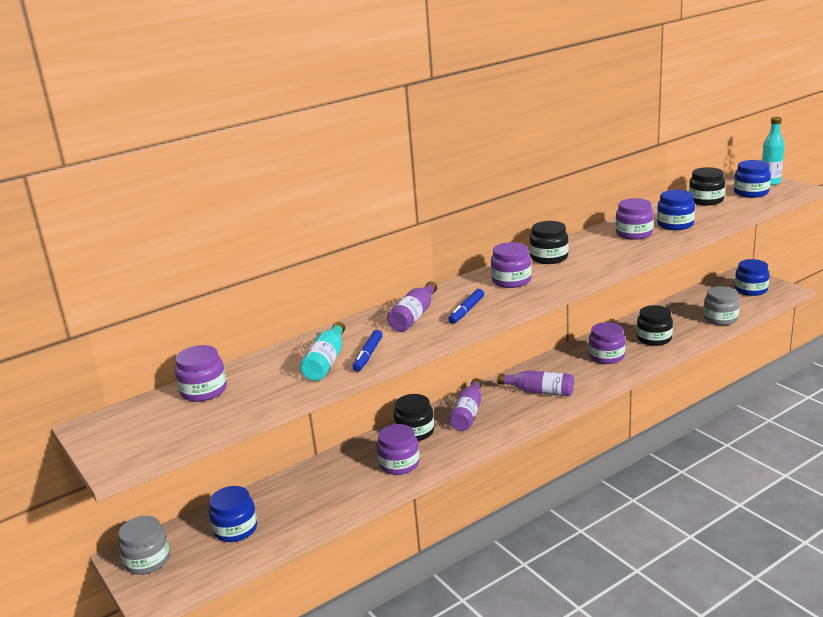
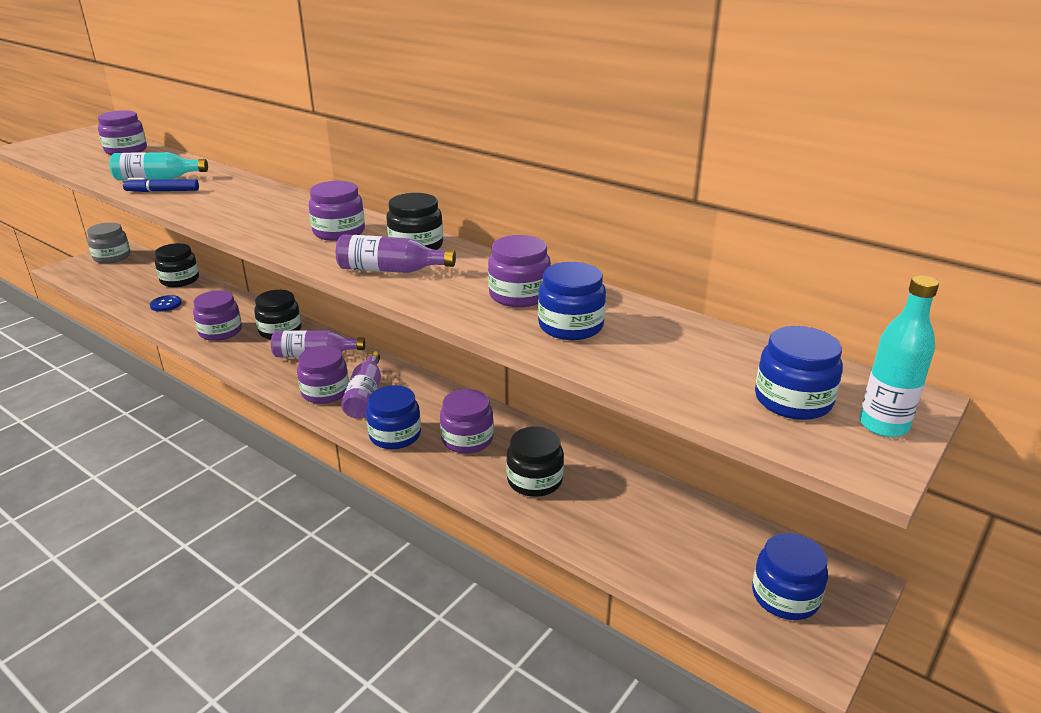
camera: 70 degrees right, 5 degrees up
(235, 529) = (140, 279): blue jar -> blue jar (395, 435)
(317, 503) = (166, 304): none -> blue button
(414, 316) = (248, 198): purple bottle -> purple bottle (391, 270)
(466, 311) = (254, 219): blue marker -> none
(528, 408) = (325, 392): none -> purple jar
(706, 200) = (714, 351): black jar -> black jar (180, 280)
(720, 318) = (634, 554): grey jar -> none

